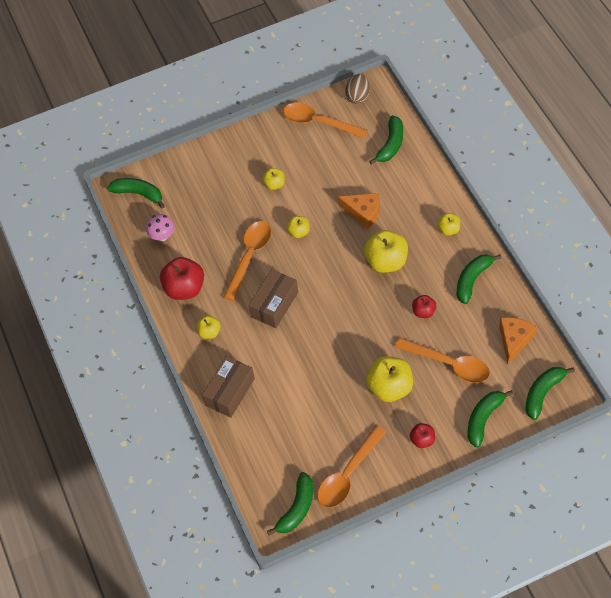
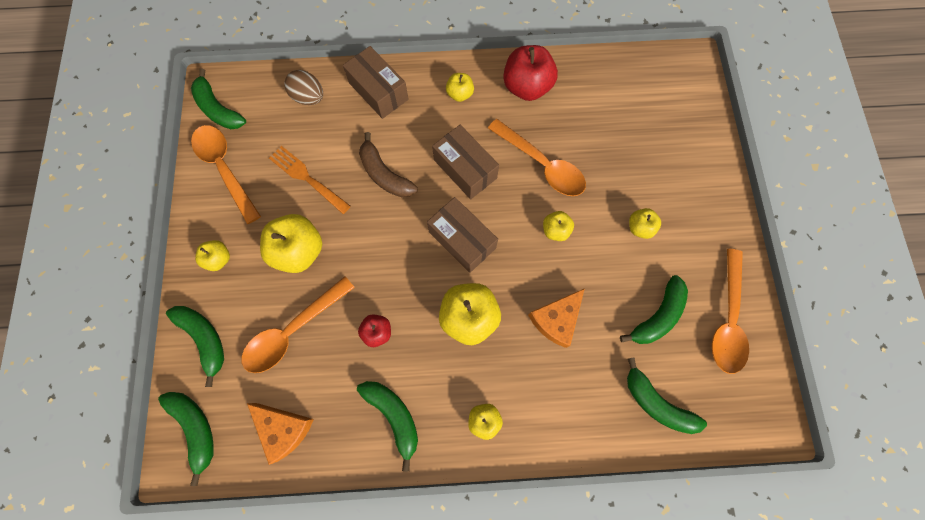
camera: 105 degrees right, 15 degrees up
(139, 194) = (677, 79): green banana -> green banana (657, 316)
(162, 236) = (607, 86): pink mushroom -> none
(302, 357) = (384, 174): none -> brown banana
(318, 122) = (727, 319): orange spoon -> orange spoon turned 150 degrees clockwise
(329, 409) = (308, 178): none -> orange fork
(332, 286) = (462, 240): none -> brown box
(358, 96) = (760, 392): brown egg -> brown egg (309, 97)
(422, 440) = (219, 259): red apple -> yellow apple

